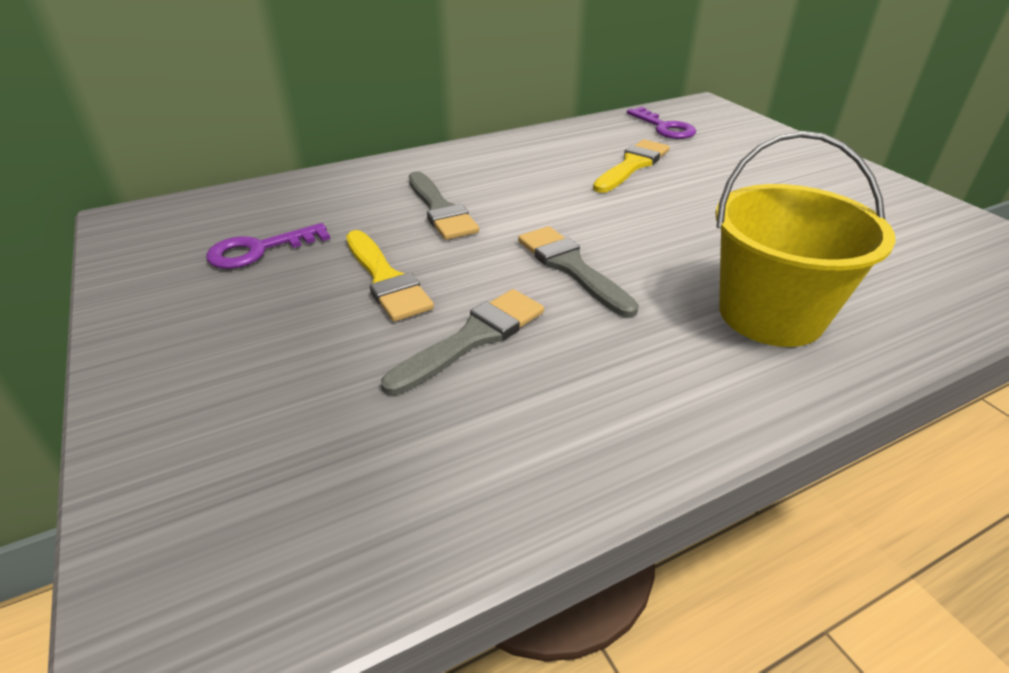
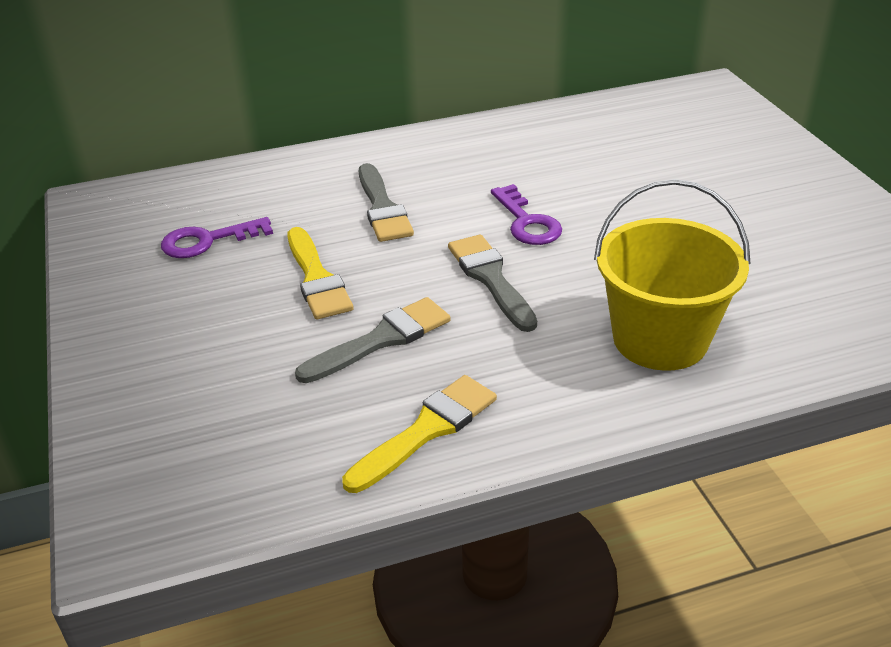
camera: 10 degrees right, 0 degrees up
(632, 165) = (595, 166): yellow brush -> yellow brush (426, 430)
(664, 127) = (651, 118): purple key -> purple key (527, 222)

